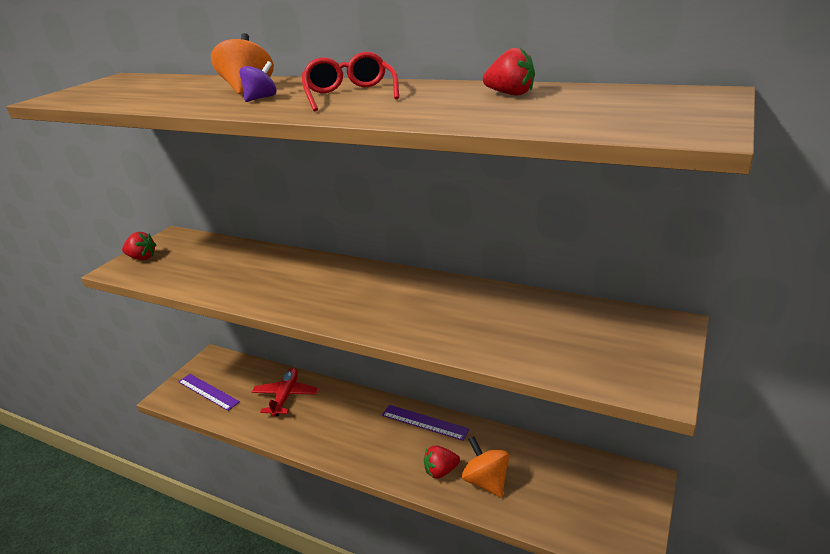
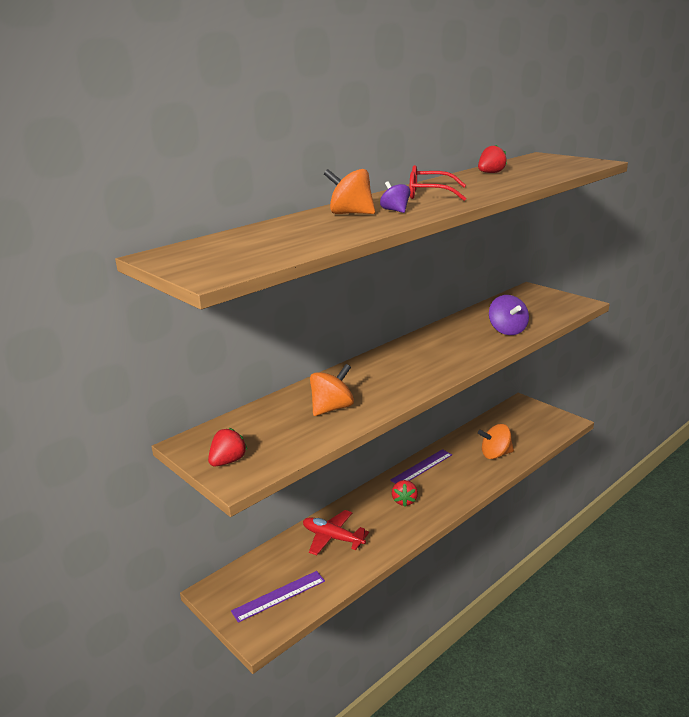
camera: 70 degrees left, 5 degrees down
(232, 274) = (332, 408): none -> orange spinning top
(441, 471) = (477, 470): red strawberry -> red strawberry (404, 501)
(479, 334) = (507, 330): none -> purple spinning top

